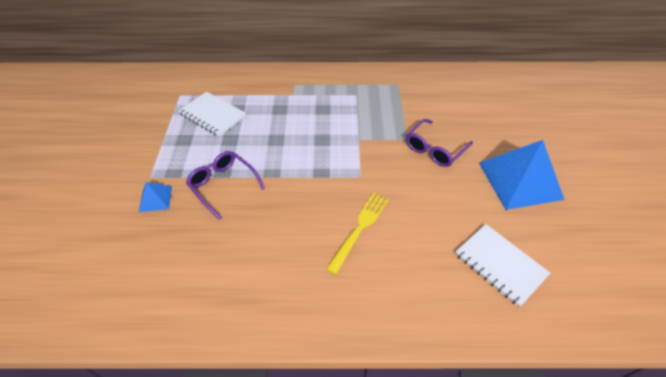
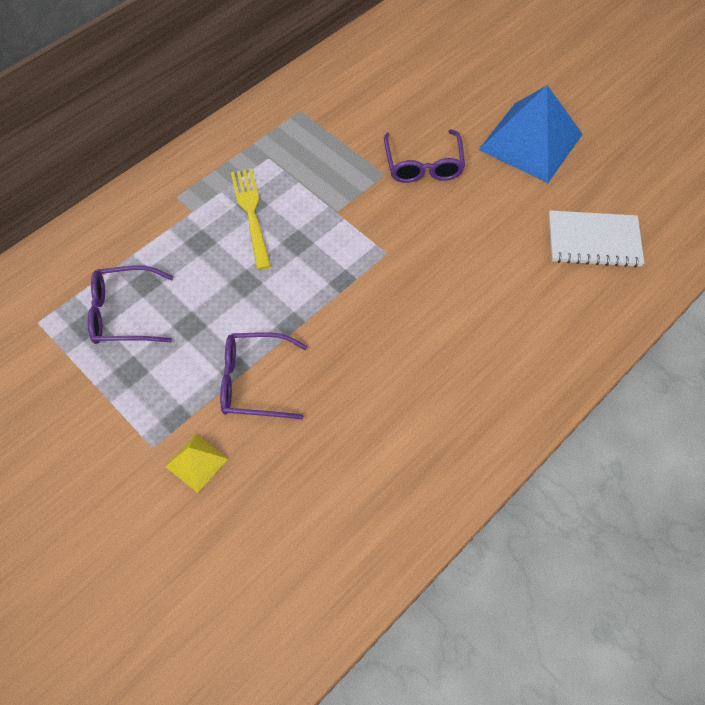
camera: 45 degrees left, 10 degrees up
(155, 199) = (196, 462): blue pyramid -> yellow pyramid
(212, 115) = (124, 313): white notebook -> purple glasses
(360, 228) = (447, 307): yellow fork -> yellow fork (251, 213)

